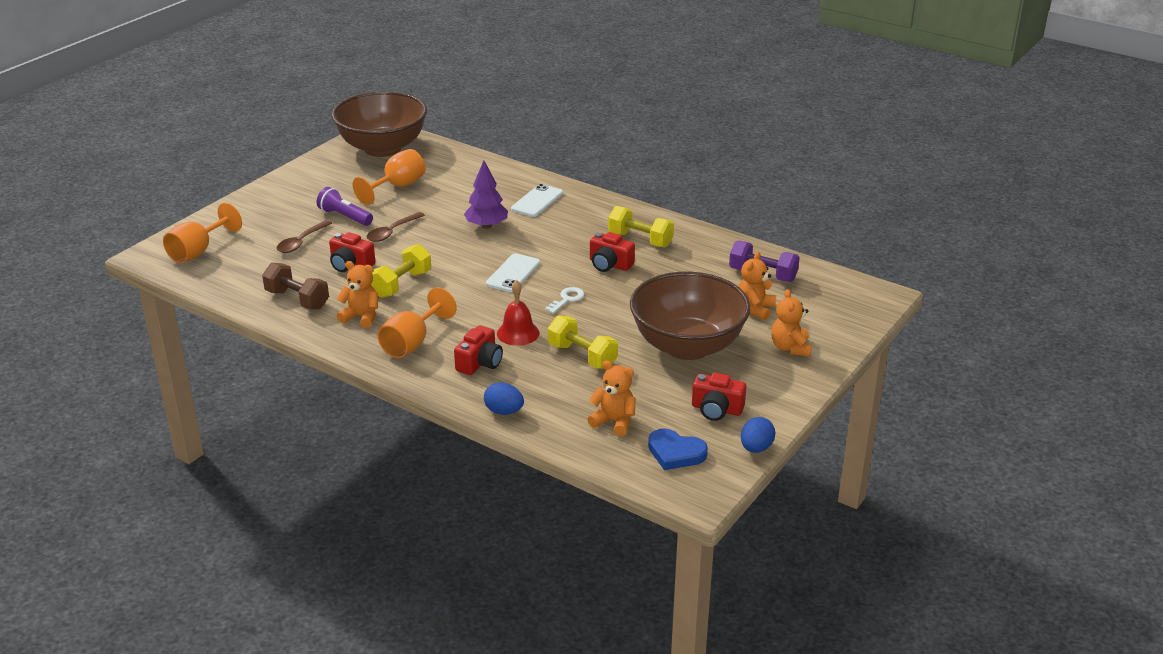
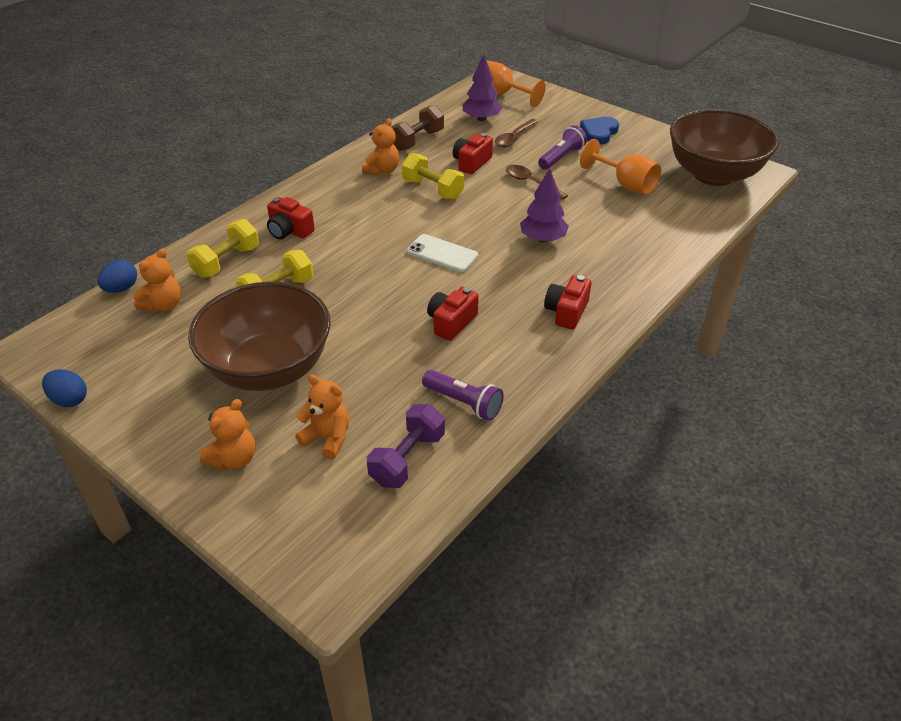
camera: 95 degrees right, 10 degrees up
(254, 262) = (481, 119): none -> purple tree
(301, 242) = (514, 138): brown spoon -> brown spoon turned 90 degrees counterclockwise
(412, 343) = (333, 196): orange goblet -> none
(504, 411) = (210, 242): blue egg -> blue egg (121, 288)
(518, 333) = (331, 253): red bell -> none
(537, 201) = (600, 275): white phone -> none
(567, 299) = (385, 287): white key -> none
(640, 240) = (506, 352): yellow dumbbell -> yellow dumbbell (226, 262)
(675, 453) = (95, 341): blue heart -> blue heart (599, 133)
(700, 255) = (464, 403): none -> purple flashlight
(716, 409) = (147, 378): red camera -> red camera (566, 312)
(790, 348) = (234, 459): orange teddy bear -> orange teddy bear turned 120 degrees clockwise

